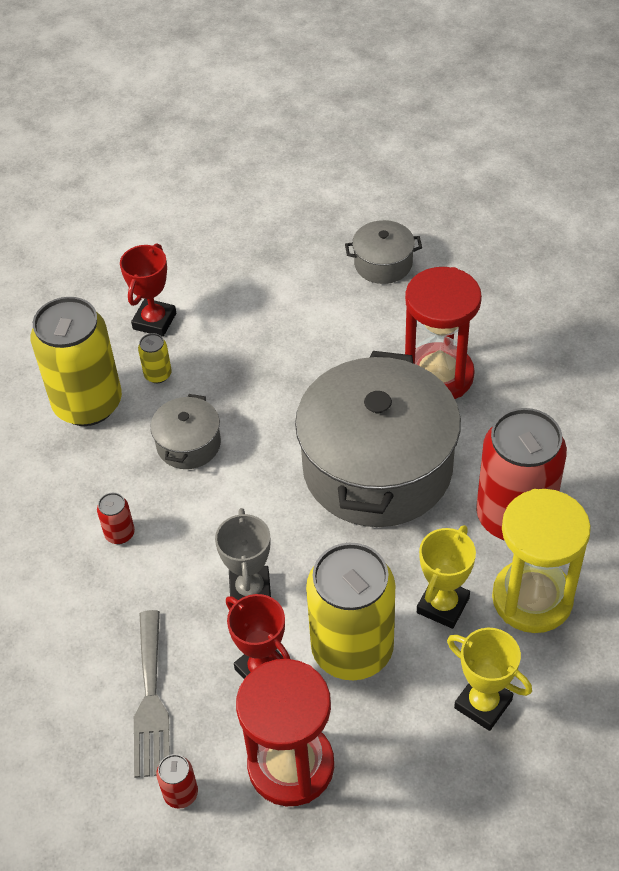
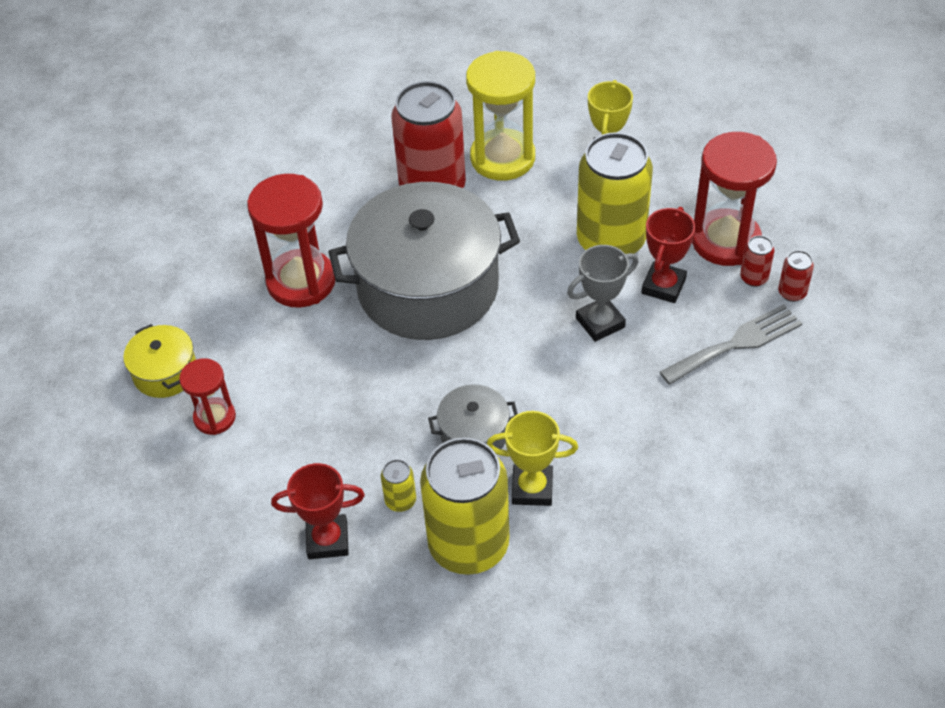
camera: 115 degrees left, 0 degrees up
(120, 534) = (601, 440): red can -> red can (754, 278)
(316, 283) = (214, 417): none -> red hourglass
(383, 264) = (165, 372): grey pot -> yellow pot
(443, 605) = (539, 203): yellow trophy -> yellow trophy (532, 488)

